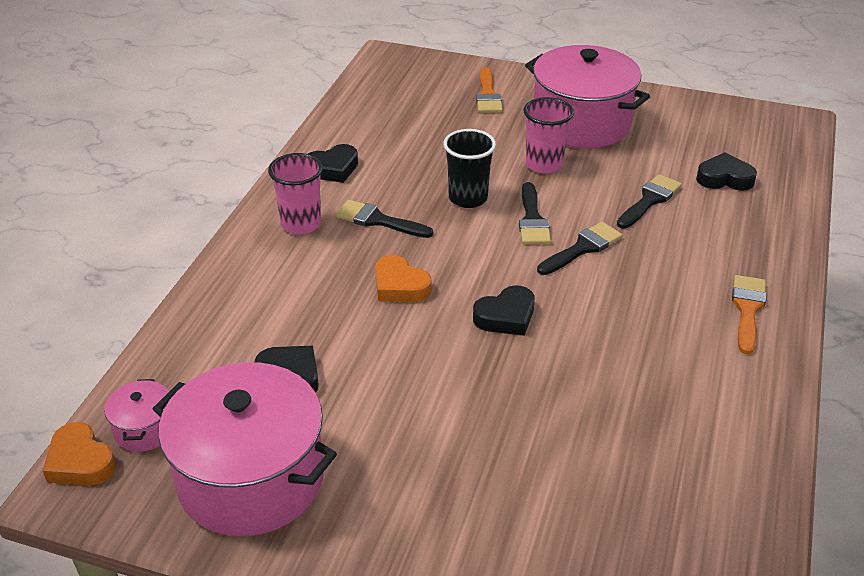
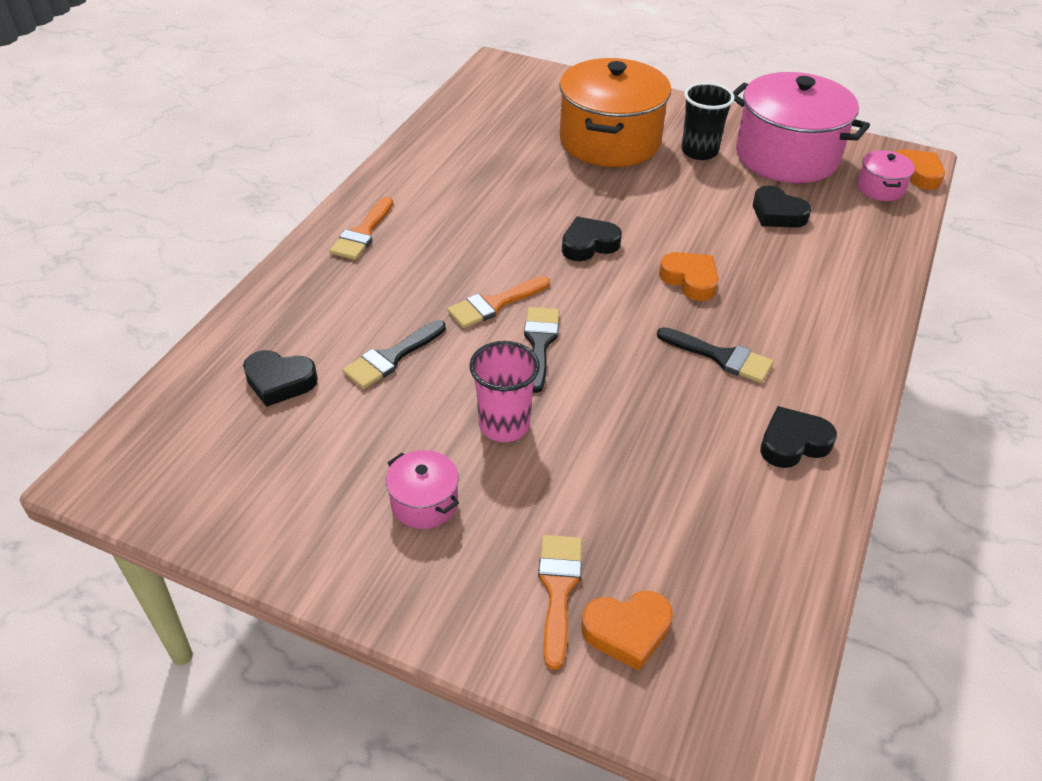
camera: 175 degrees left, 5 degrees up
(301, 224) = (811, 360): pink cup -> none
(447, 83) = (627, 631): none -> orange heart
(468, 198) = (612, 379): black cup -> black cup (699, 151)
(502, 484) = (610, 141): none -> orange pot
(581, 123) = (424, 503): pink pot -> pink pot, size x0.44
(582, 248) = (494, 304): black brush -> orange brush

